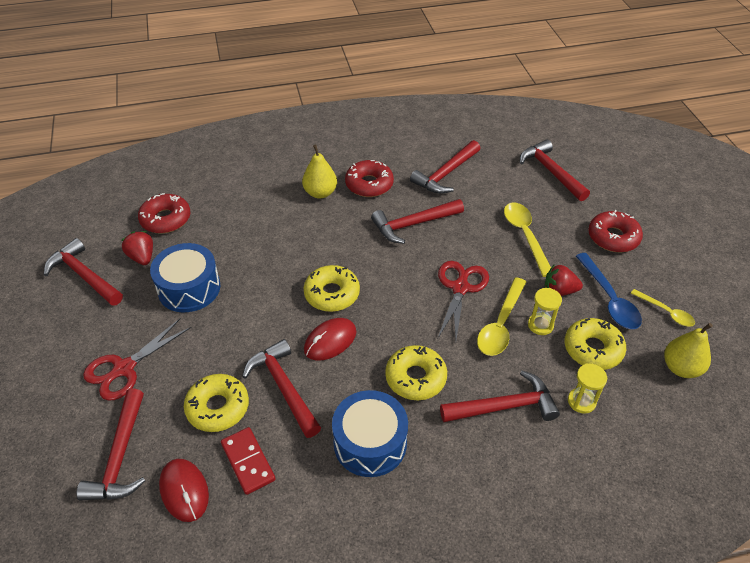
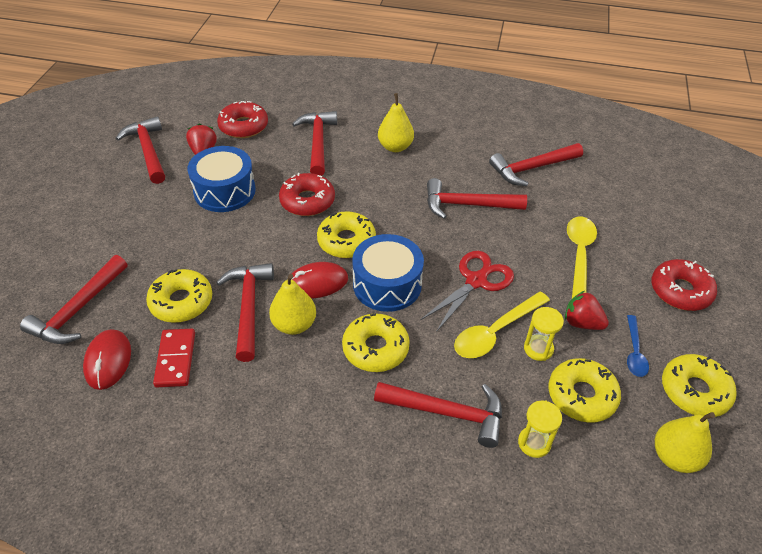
camera: 25 degrees right, 0 degrees up
(124, 369) = (128, 239): red scissors -> none
(334, 386) = (294, 324): none -> yellow pear
(369, 184) = (447, 154): red donut -> red donut (307, 201)
(370, 443) = (293, 390): blue drum -> blue drum (387, 284)
(551, 172) = (650, 202): red hammer -> red hammer (318, 142)
(609, 299) = (634, 352): blue spoon -> blue spoon, size x0.62
(666, 312) = (694, 391): yellow spoon -> yellow donut

